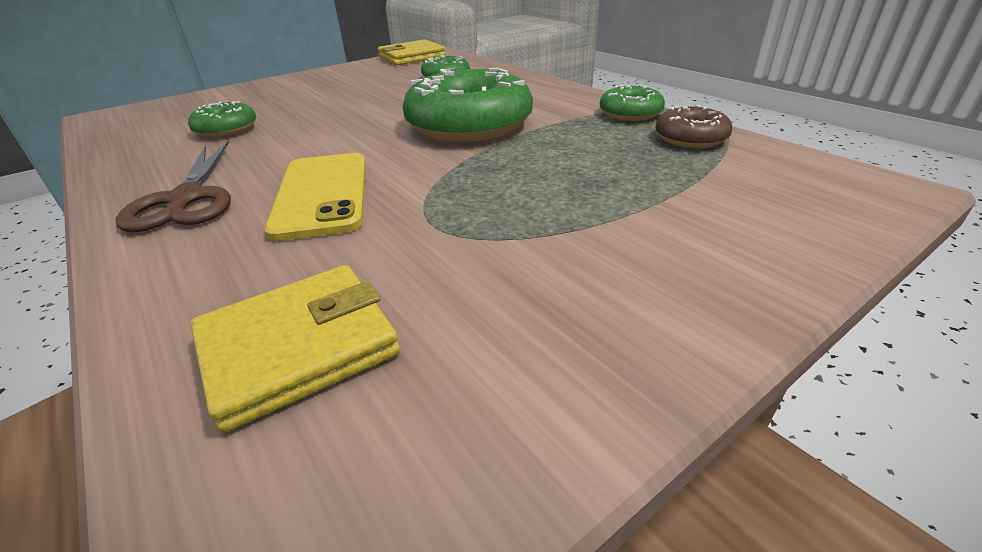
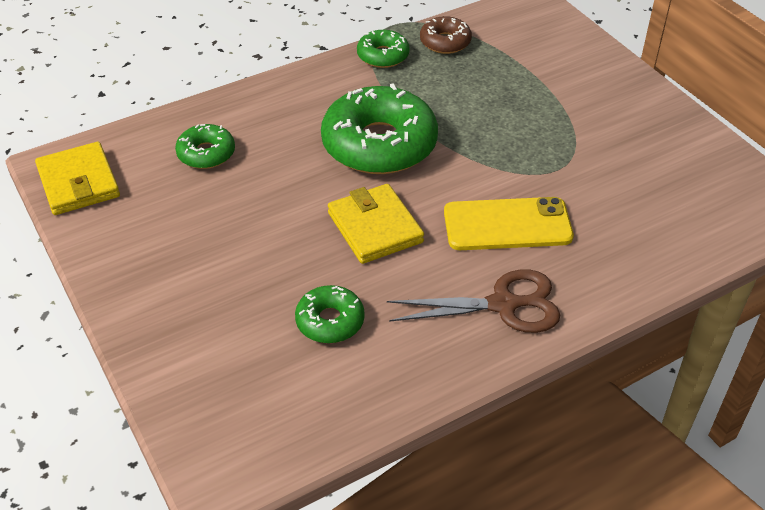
camera: 85 degrees left, 10 degrees up
(299, 347) = (672, 214): yellow wallet -> yellow wallet (375, 227)

